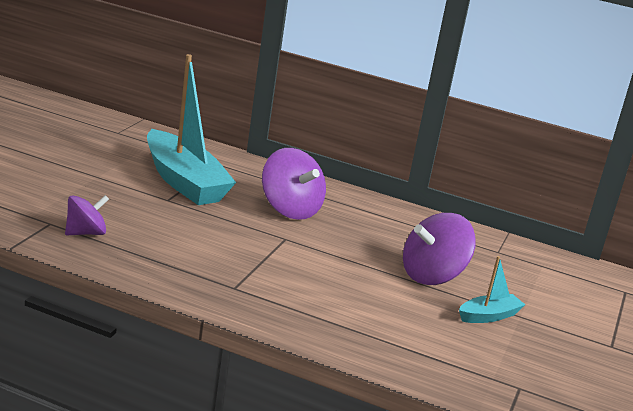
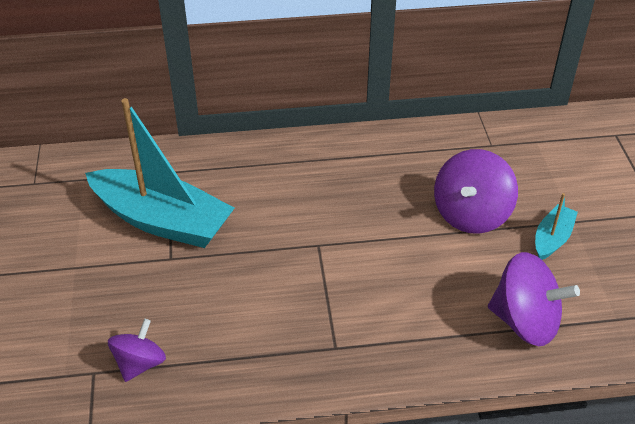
camera: 25 degrees left, 20 degrees up
(290, 209) = (287, 199): purple spinning top -> purple spinning top (525, 321)

